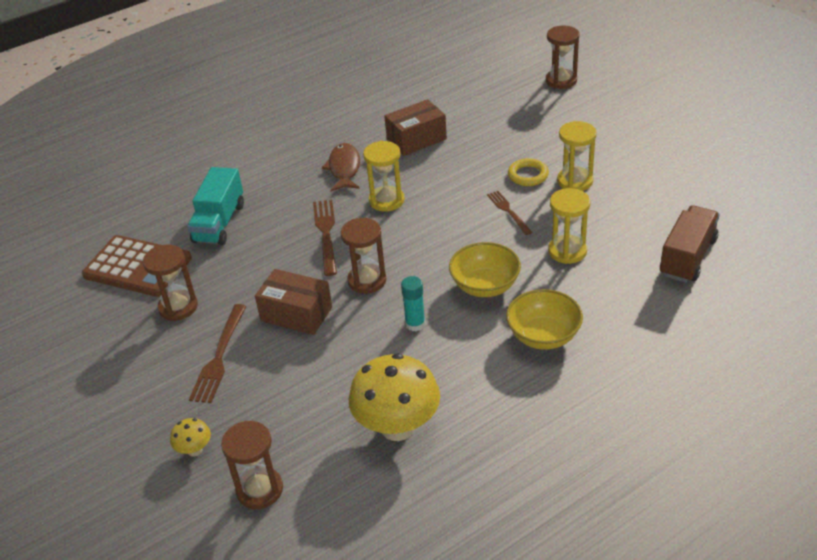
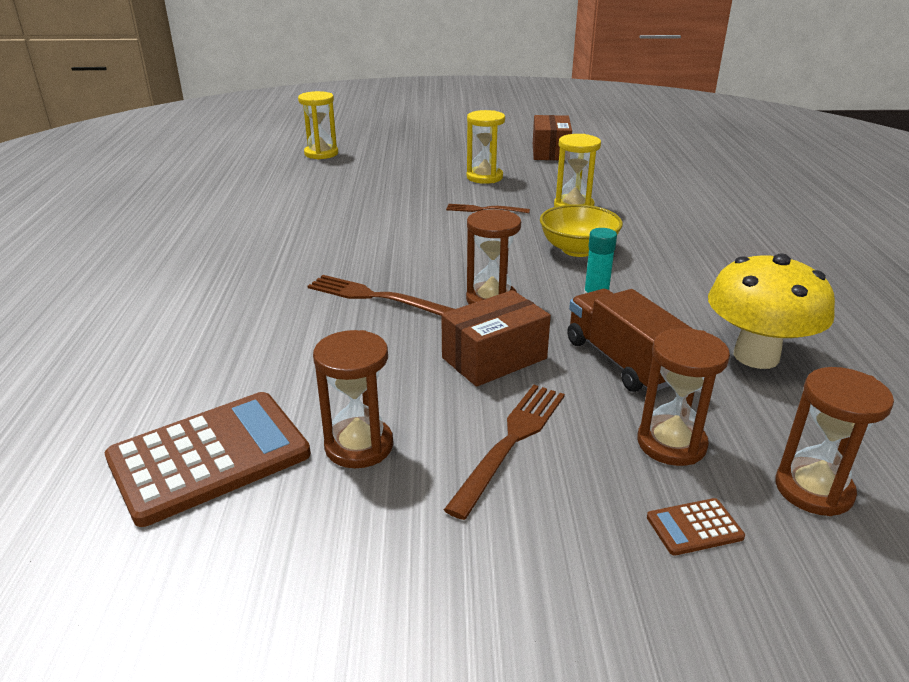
camera: 60 degrees left, 10 degrees down
(194, 450) = (694, 527): yellow mushroom -> brown calculator
(219, 223) = (233, 357): turquoise truck -> none
(219, 357) = (511, 442): brown fork -> brown fork turned 105 degrees counterclockwise
(344, 168) = (280, 254): brown fish -> none
(386, 200) = (375, 251): yellow hourglass -> yellow hourglass (321, 154)
(416, 139) = (305, 210): brown box -> brown box (550, 152)
(528, 175) = (446, 188): yellow ring -> none
(543, 336) = (678, 248): yellow bowl -> none
(561, 80) = (342, 142): brown hourglass -> brown hourglass (671, 443)
(687, 257) = (637, 175): brown truck -> brown truck (622, 361)

